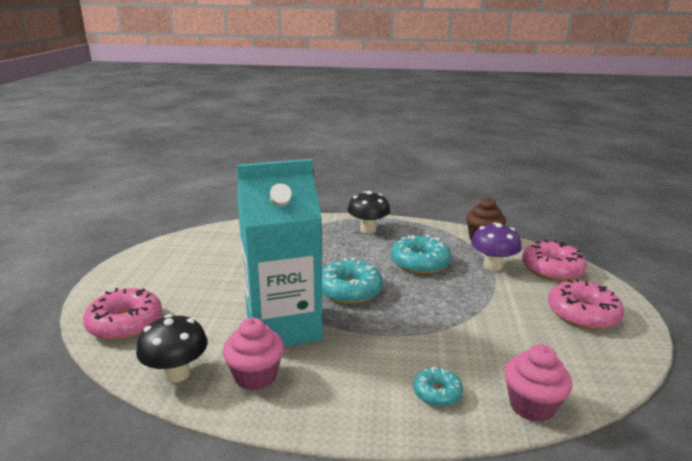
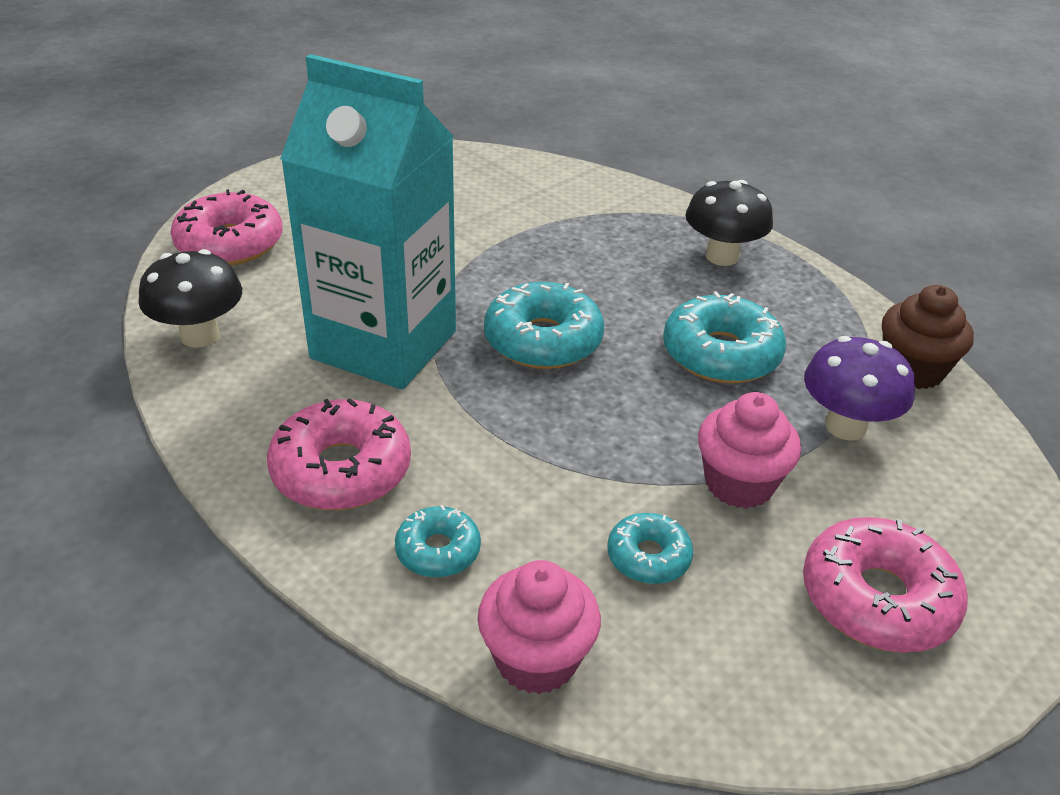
camera: 40 degrees right, 15 degrees up
(255, 376) = (268, 389): pink cupcake -> pink cupcake (739, 484)
(507, 344) = (648, 557): none -> turquoise donut
(552, 269) = (961, 493): pink donut -> pink donut (341, 470)

